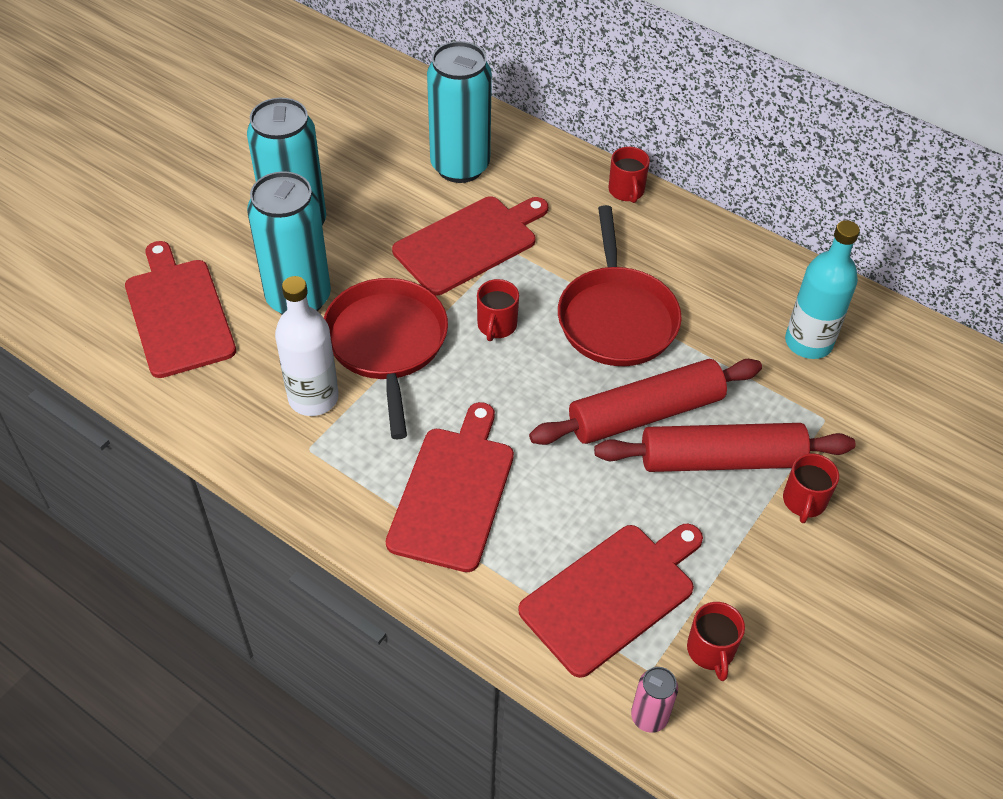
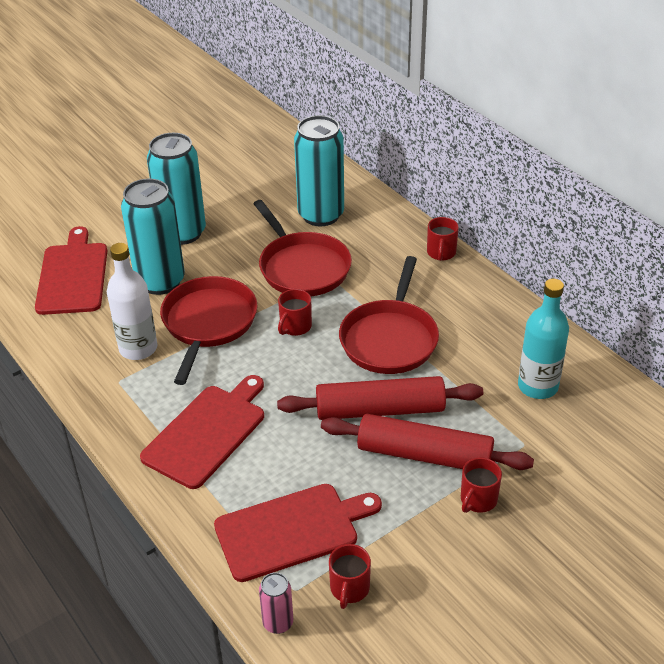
camera: 20 degrees right, 10 degrees down
(470, 243) = (302, 267): red cutting board -> red pan

